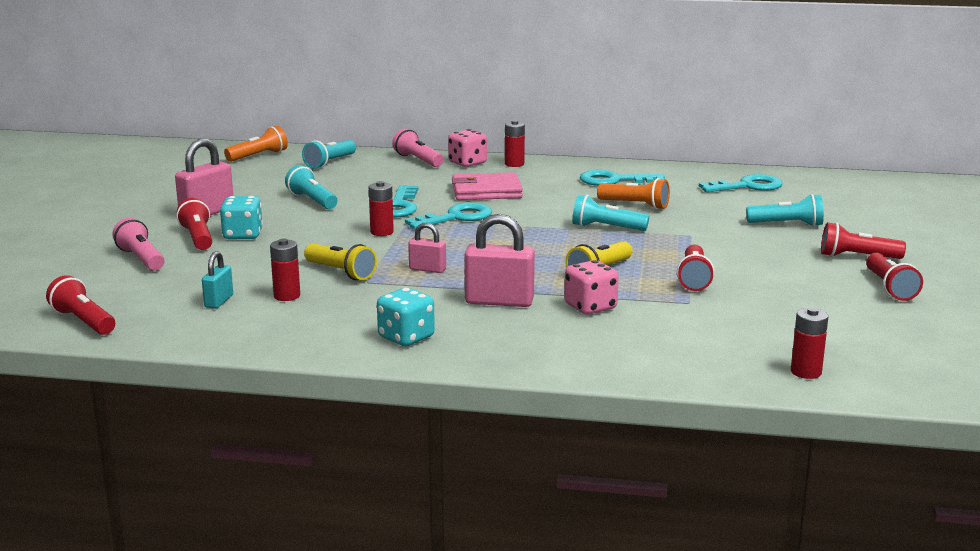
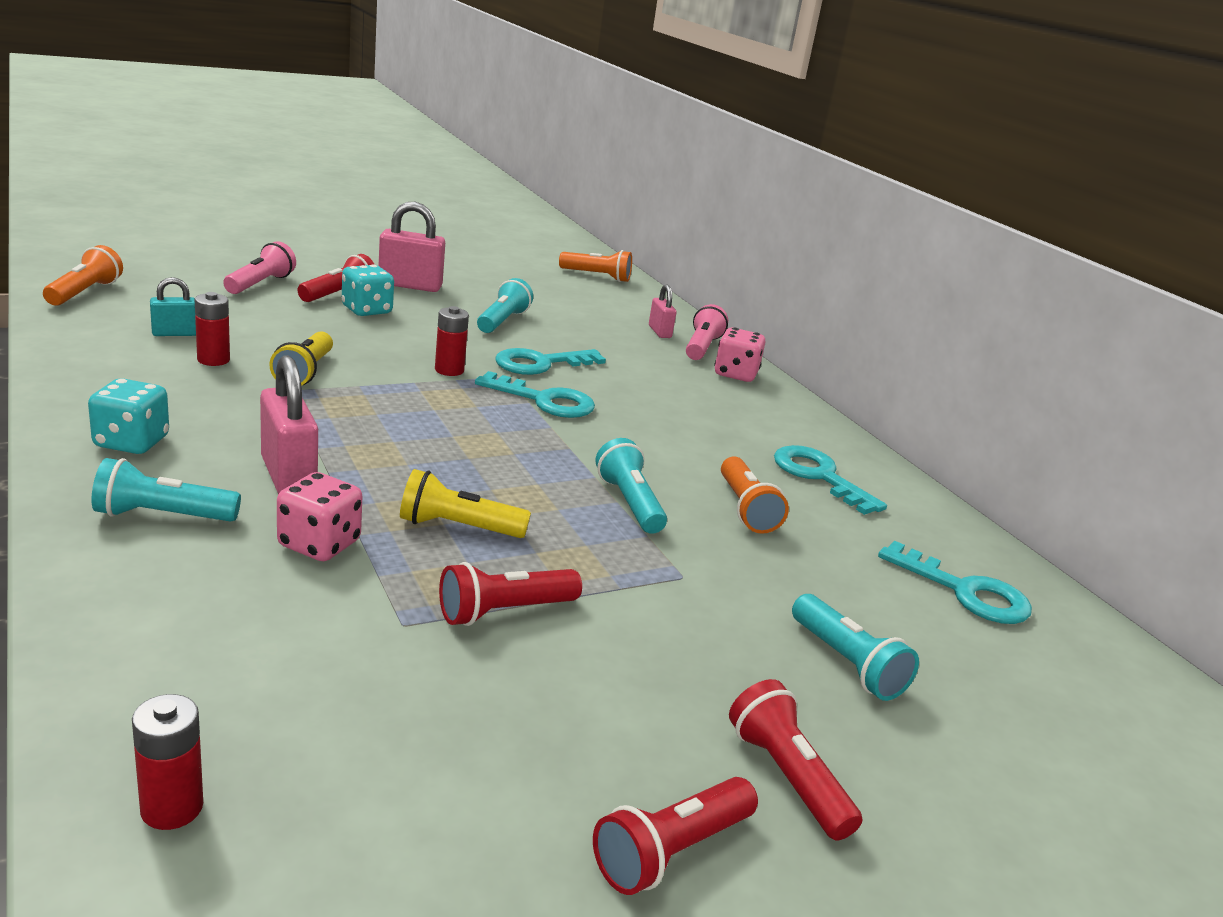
camera: 50 degrees right, 5 degrees up
(83, 321) = (84, 292): red flashlight -> orange flashlight
(330, 163) = (626, 308): turquoise flashlight -> turquoise flashlight (162, 516)
(427, 269) = (358, 415): pink padlock -> pink padlock (659, 332)
(486, 191) = (656, 402): pink wallet -> none
(514, 164) = (775, 401): red battery -> none

